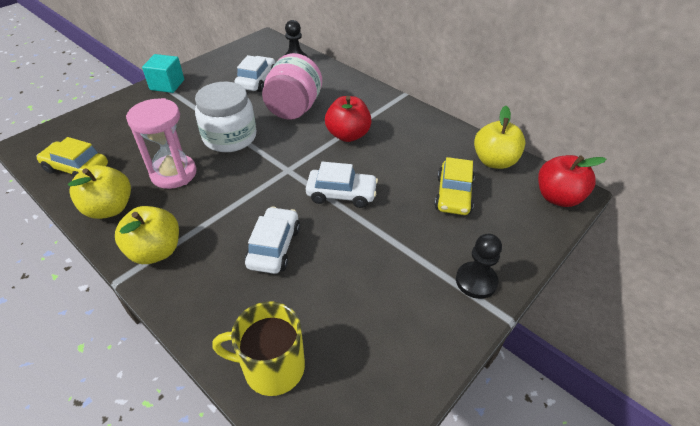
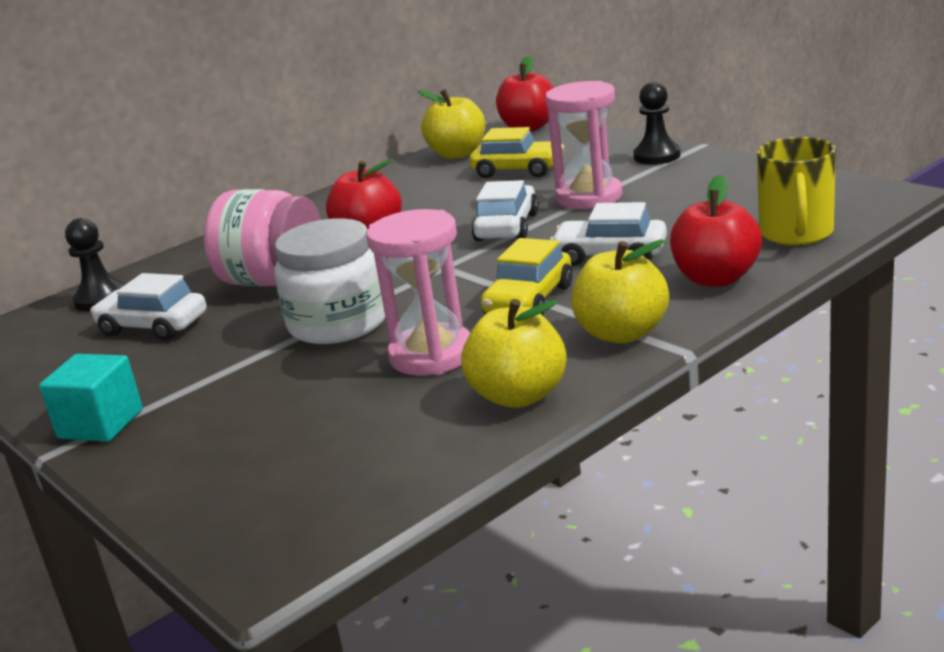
camera: 80 degrees left, 20 degrees down
(77, 168) = (387, 463): yellow car -> yellow car (529, 300)
(210, 304) = (716, 278): none -> red apple
(387, 236) = (589, 197): none -> pink hourglass

